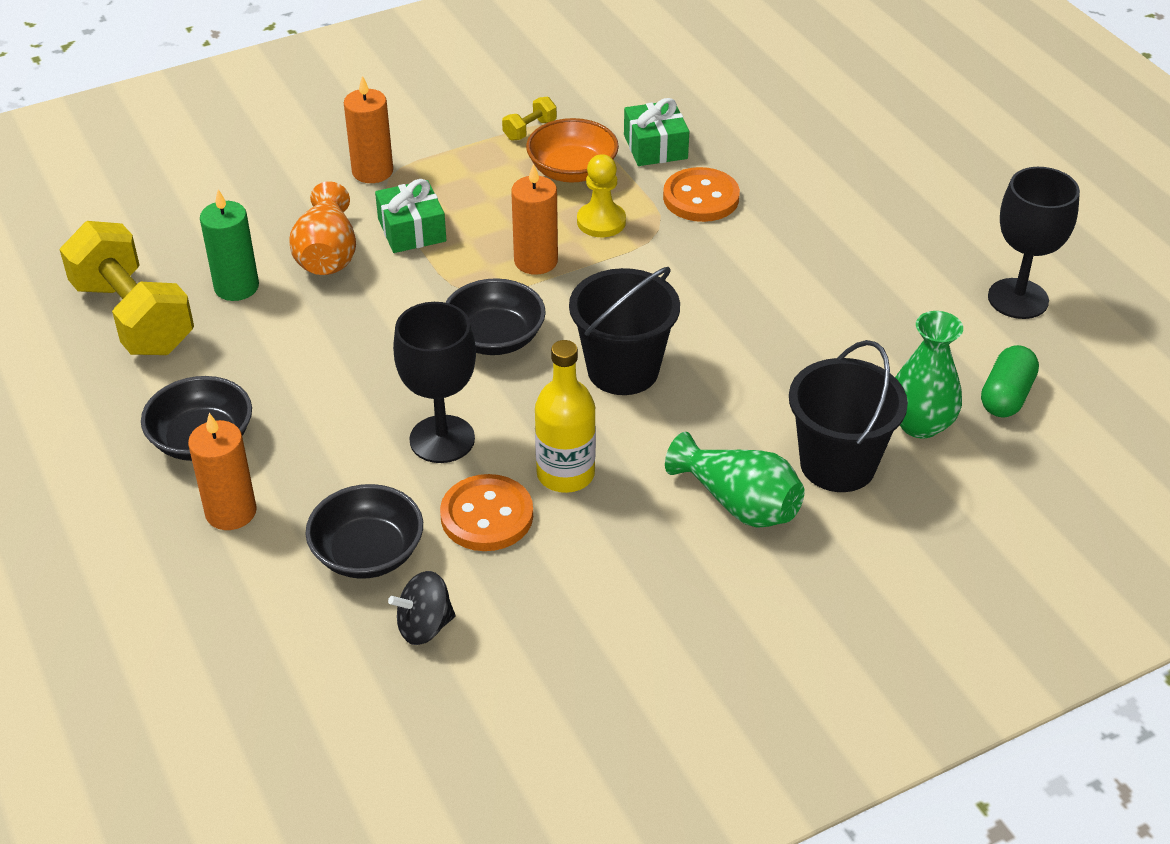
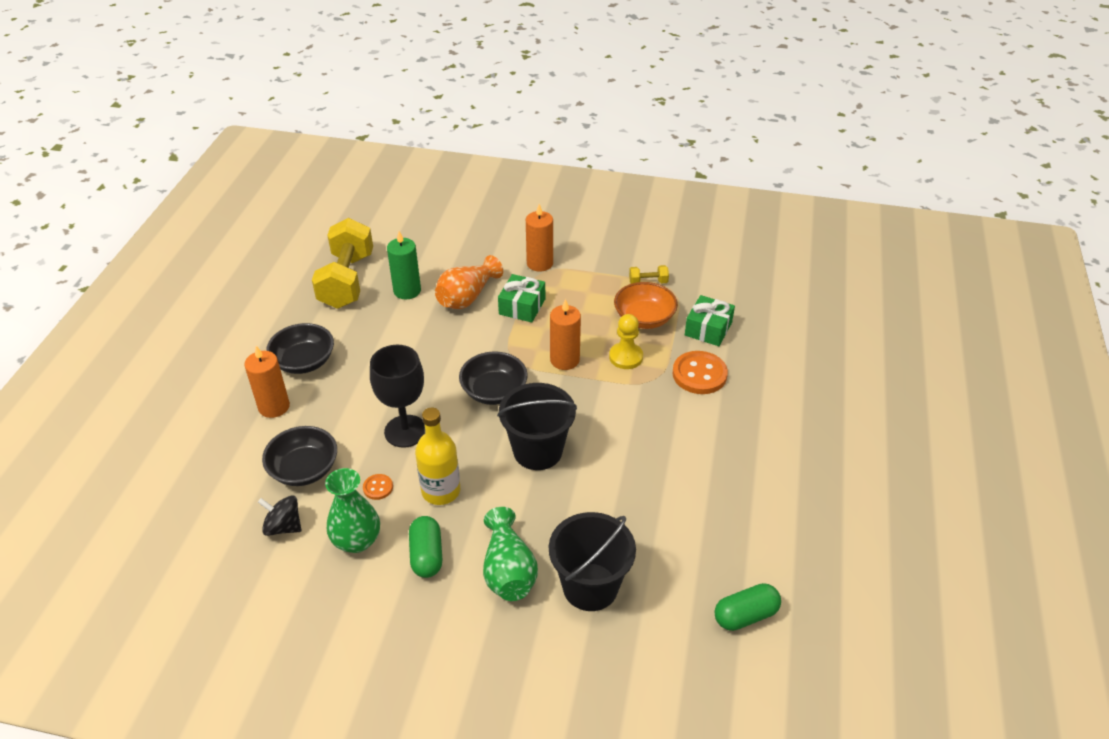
camera: 40 degrees right, 0 degrees up
(487, 516) = (378, 487): orange button -> orange button, size x0.49
(632, 545) = (426, 555): none -> green capsule
(920, 424) = (668, 596): green vase -> green vase (357, 541)
(1018, 299) = (829, 557): black goblet -> none

